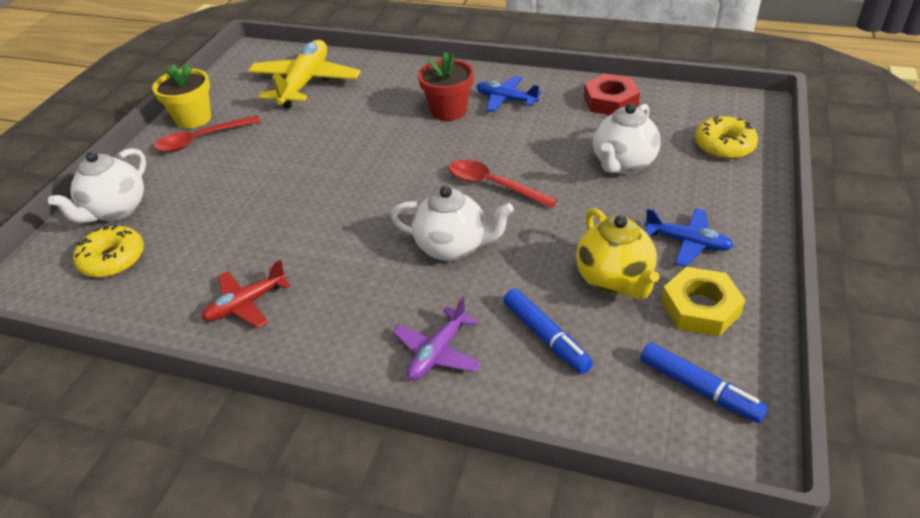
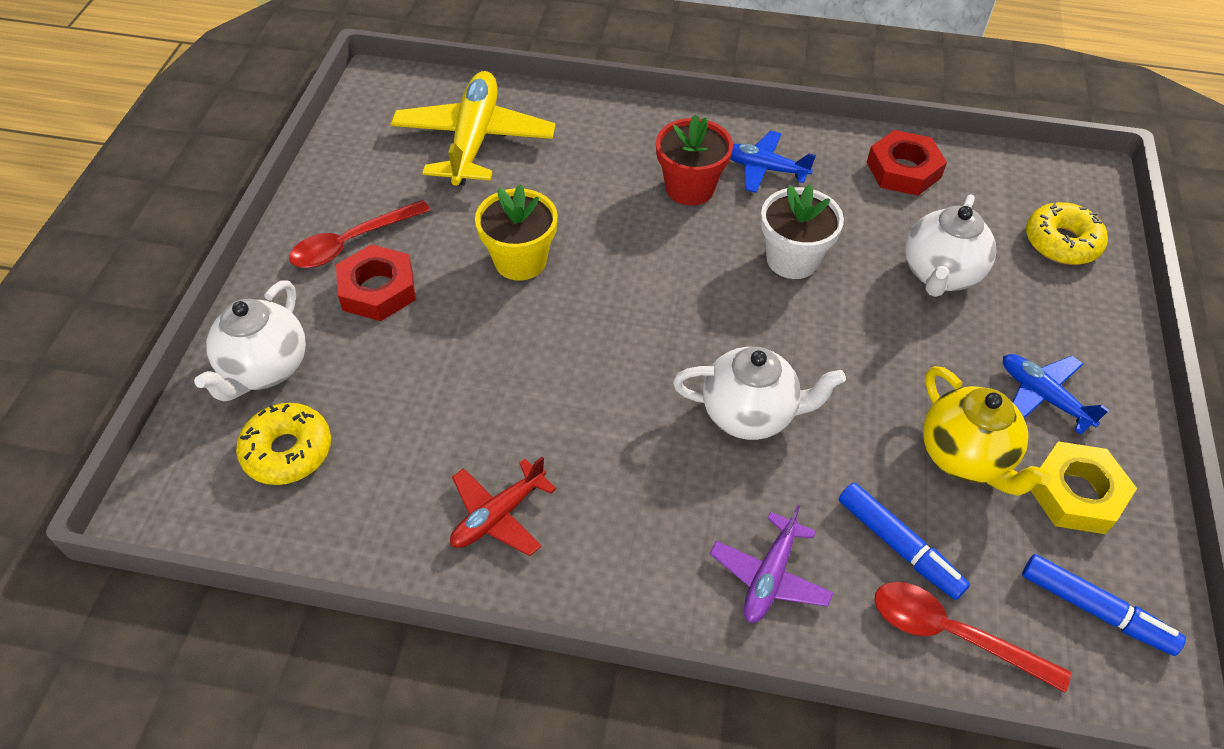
camera: 10 degrees left, 10 degrees up
(193, 119) = (328, 205): yellow flower pot -> yellow flower pot (520, 261)
(209, 166) = (378, 289): none -> red nut
(493, 185) = (780, 313): red spoon -> red spoon (952, 634)
(512, 153) = (792, 259): none -> white flower pot
(687, 243) = (1043, 396): blue plane -> blue plane turned 150 degrees counterclockwise

